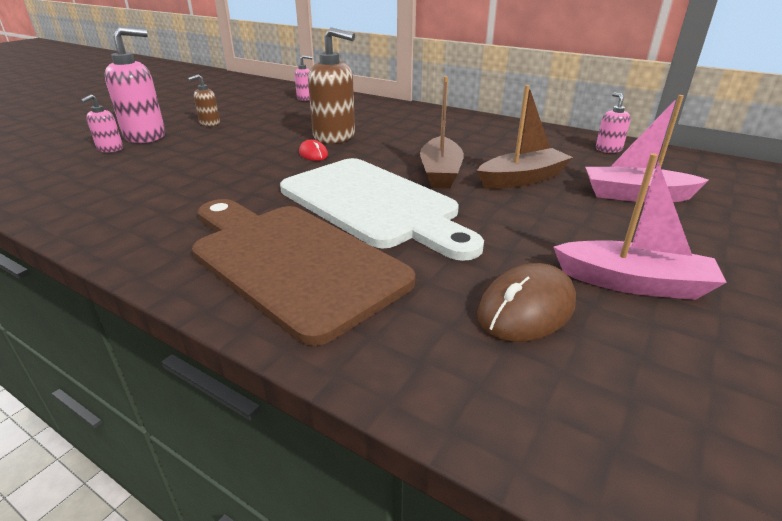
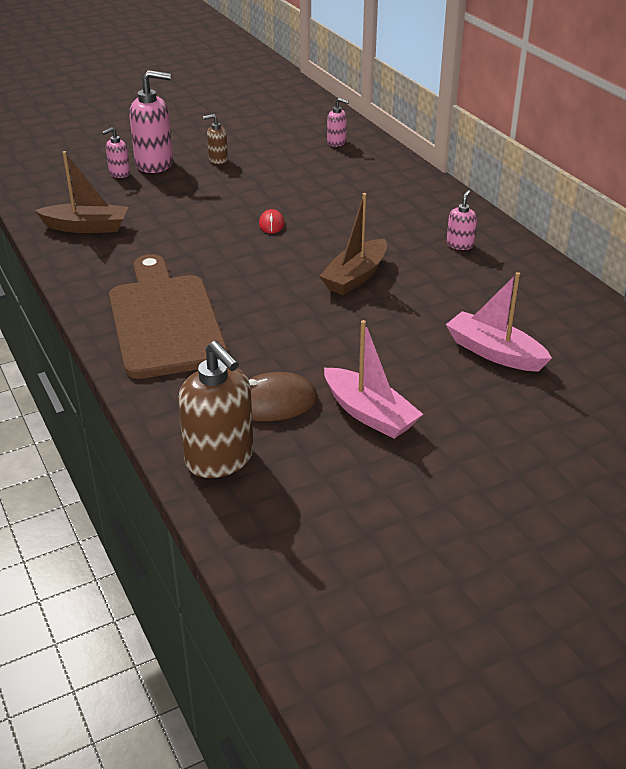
camera: 30 degrees right, 5 degrees up
(335, 136) = (311, 207): brown soap dispenser -> brown soap dispenser (220, 459)
(373, 204) = (265, 292): white cutting board -> none
(522, 179) = (417, 305): brown boat -> brown boat (86, 227)
(608, 149) = (557, 297): pink soap dispenser -> pink soap dispenser (460, 245)

